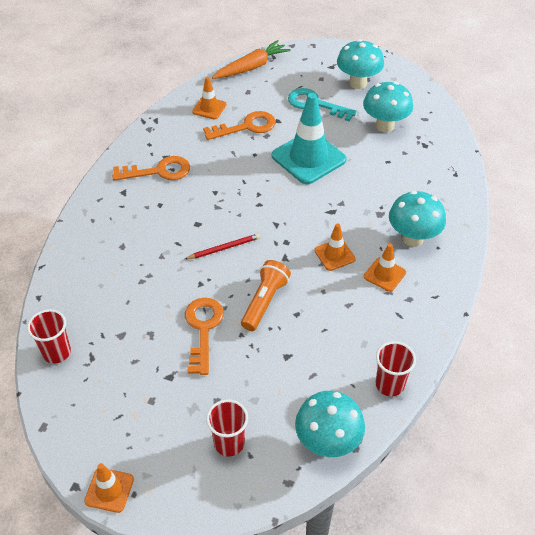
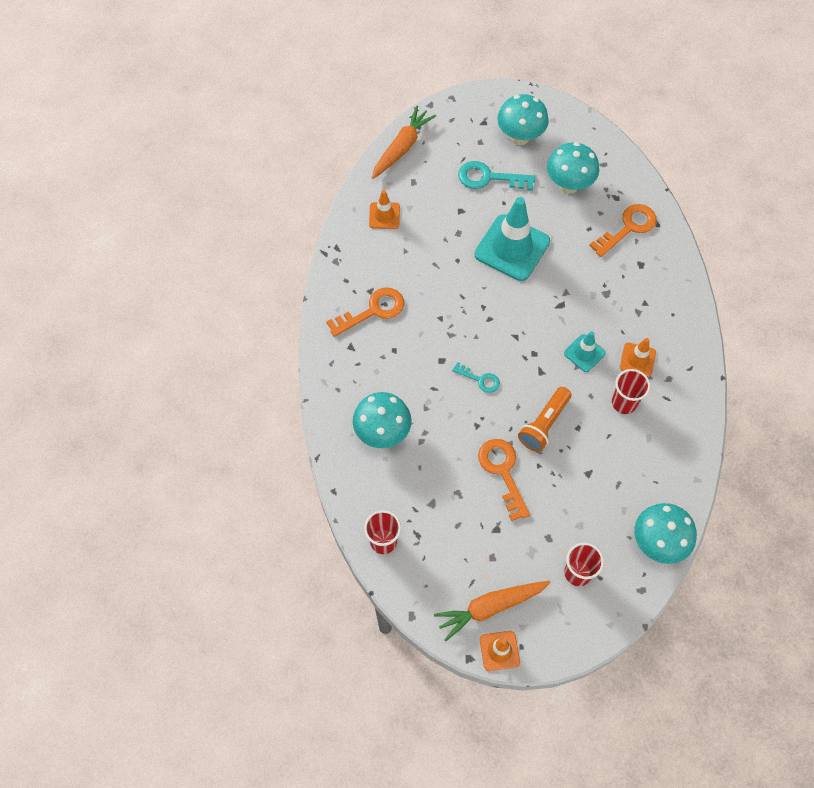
camera: 20 degrees left, 15 degrees up
(124, 445) = (490, 607): none -> orange carrot
(224, 248) = (480, 379): red pencil -> turquoise key
(246, 127) = (433, 228): orange key -> orange key (628, 228)
(264, 301) = (544, 424): orange flashlight -> orange flashlight turned 150 degrees counterclockwise
(334, 255) = (584, 353): orange traffic cone -> turquoise traffic cone
(389, 385) = (686, 470): red cup -> red cup (624, 403)
(412, 238) = (647, 312): turquoise mushroom -> turquoise mushroom (382, 433)

